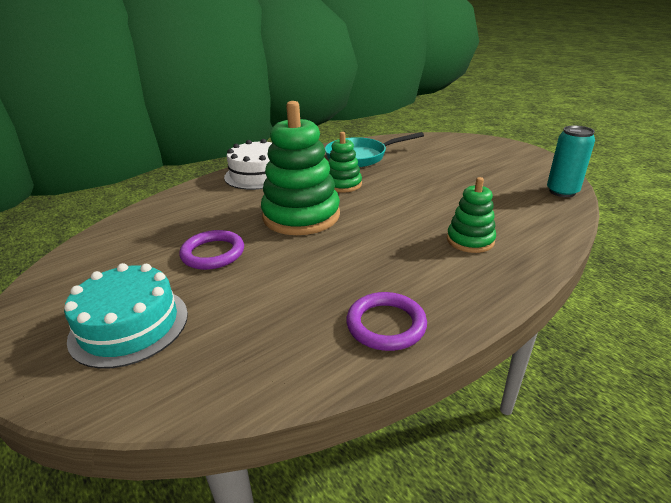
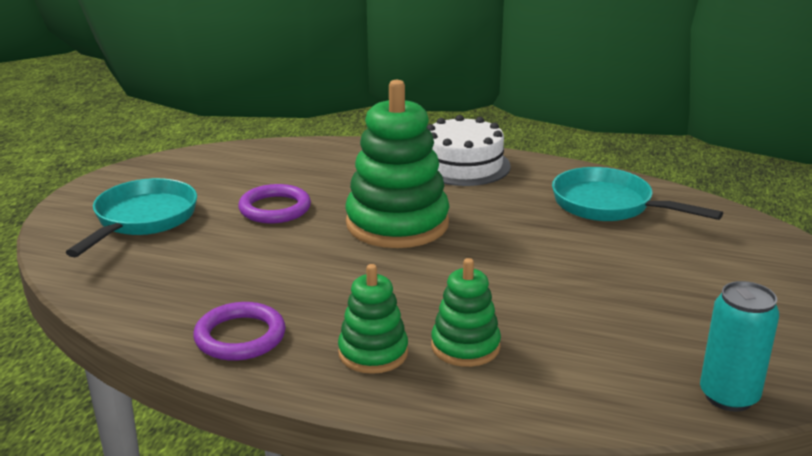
camera: 55 degrees right, 5 degrees down
(129, 325) = (142, 220): turquoise cake -> turquoise pan
(343, 184) = (508, 221): green stacking toy -> green stacking toy (373, 353)

